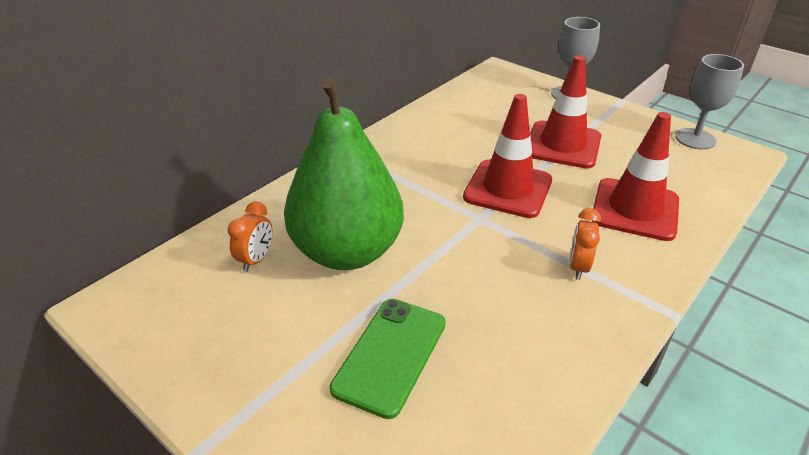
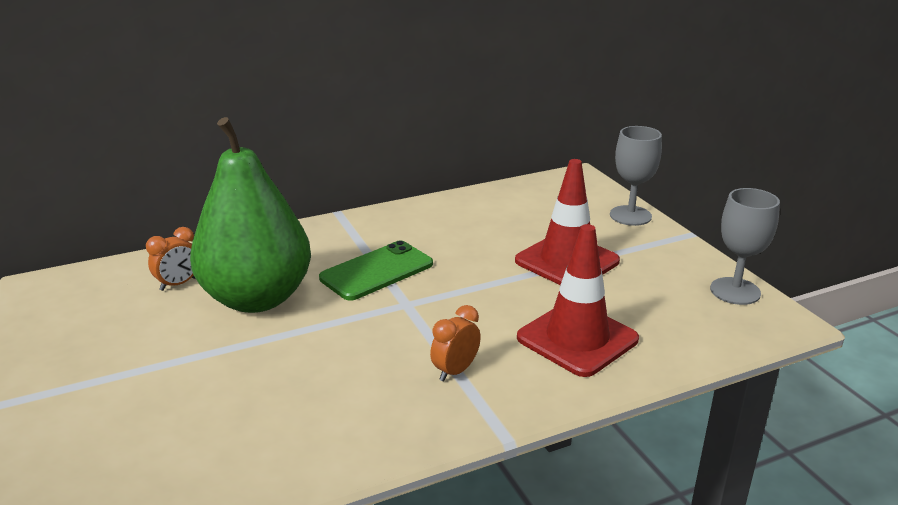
camera: 25 degrees right, 10 degrees down
(390, 355) = (208, 386): green phone -> green phone (377, 271)
(508, 189) = (462, 286): red traffic cone -> none

